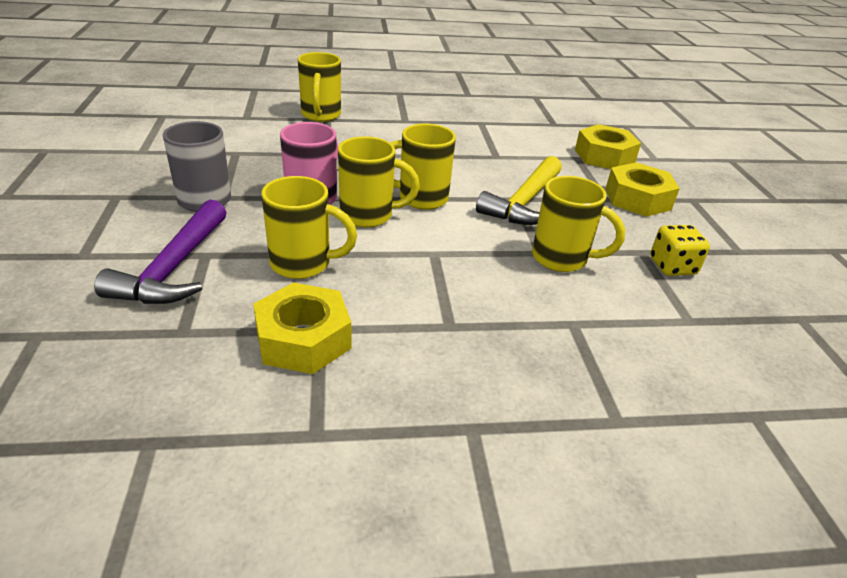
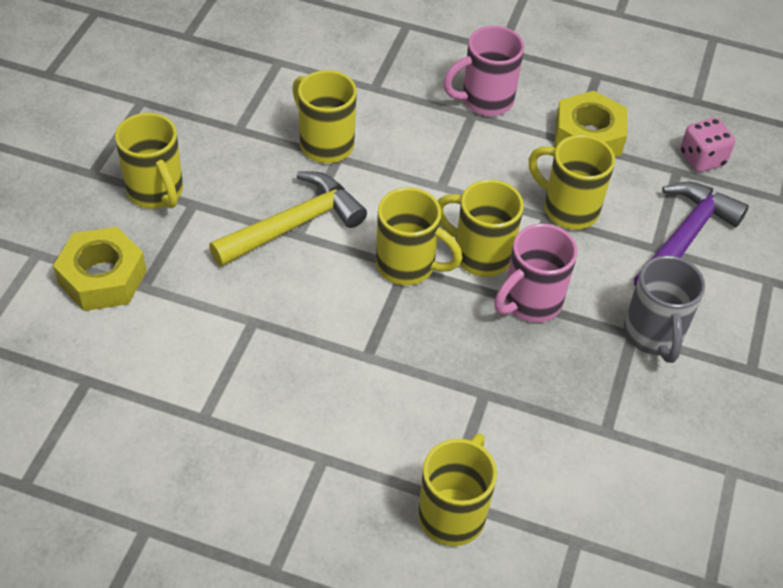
camera: 155 degrees left, 15 degrees up
(147, 354) = (702, 159): none -> pink dice
(446, 346) = (485, 100): none -> pink mug
(637, 199) = (156, 192): yellow nut -> yellow mug
(672, 267) = (230, 105): yellow dice -> none

